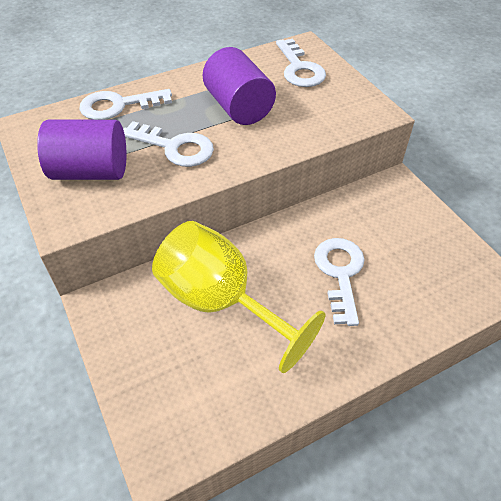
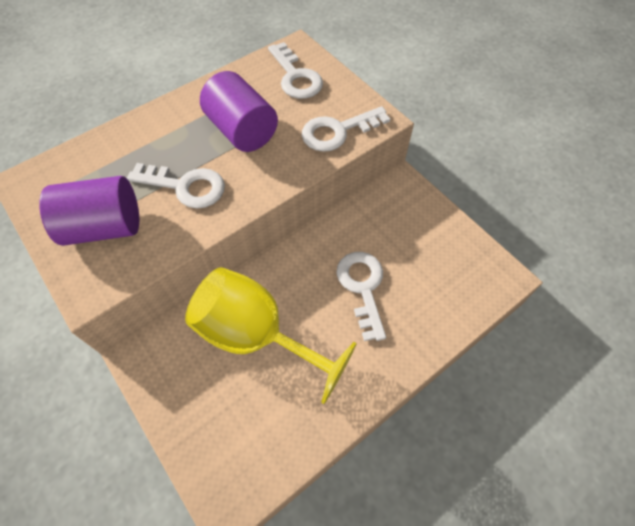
camera: 10 degrees left, 10 degrees up
(118, 106) = (119, 144): white key -> white key (338, 131)

